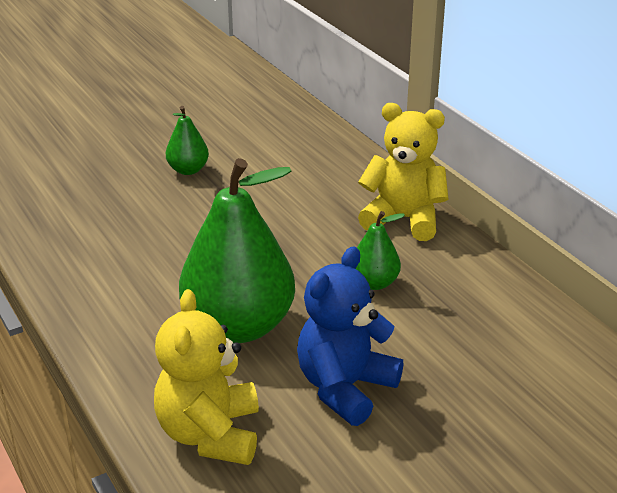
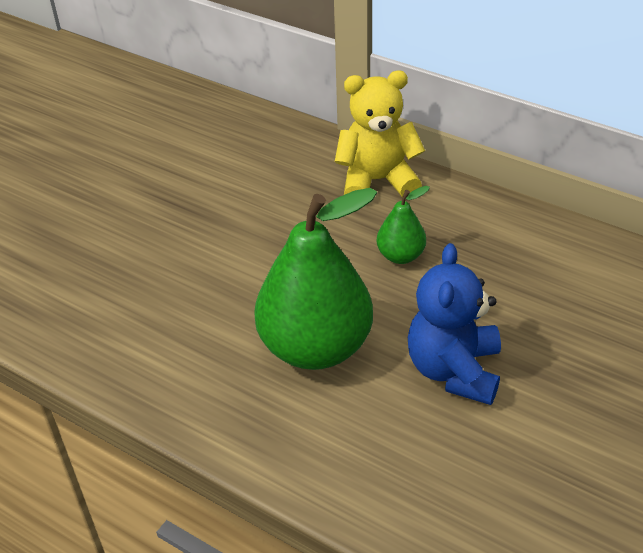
camera: 25 degrees left, 10 degrees up
(188, 170) = (136, 197): green pear -> none
(210, 434) = (375, 467): yellow teddy bear -> none

